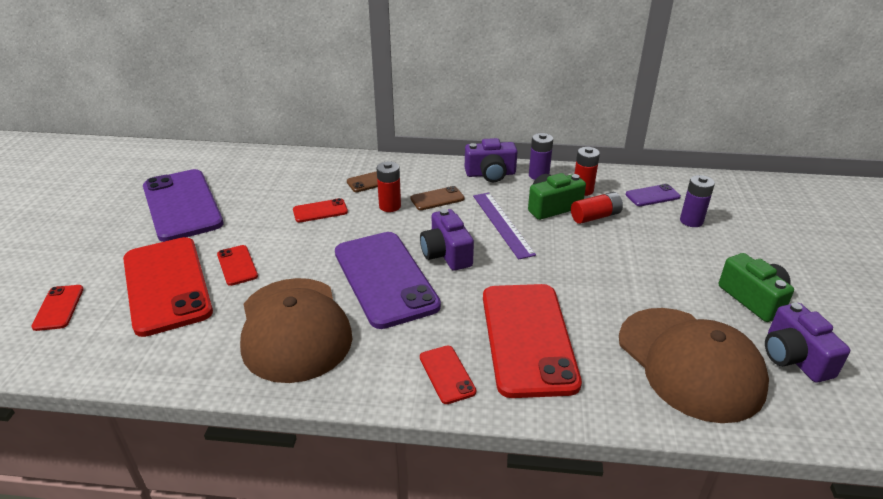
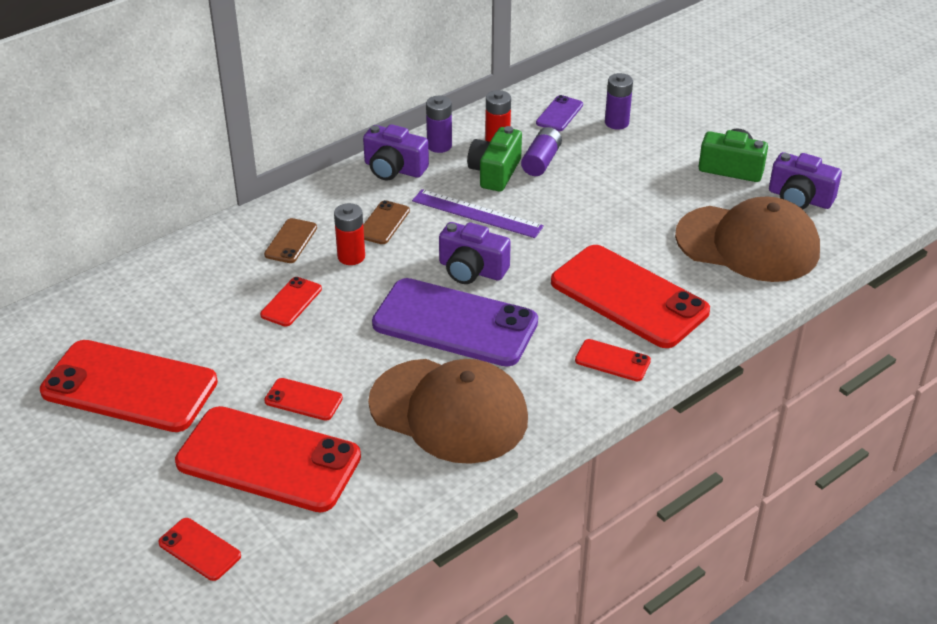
camera: 45 degrees left, 5 degrees up
(182, 205) = (129, 387): purple phone -> red phone
(490, 174) = (394, 169): purple camera -> purple camera turned 75 degrees clockwise
(595, 216) = (541, 161): red battery -> purple battery

